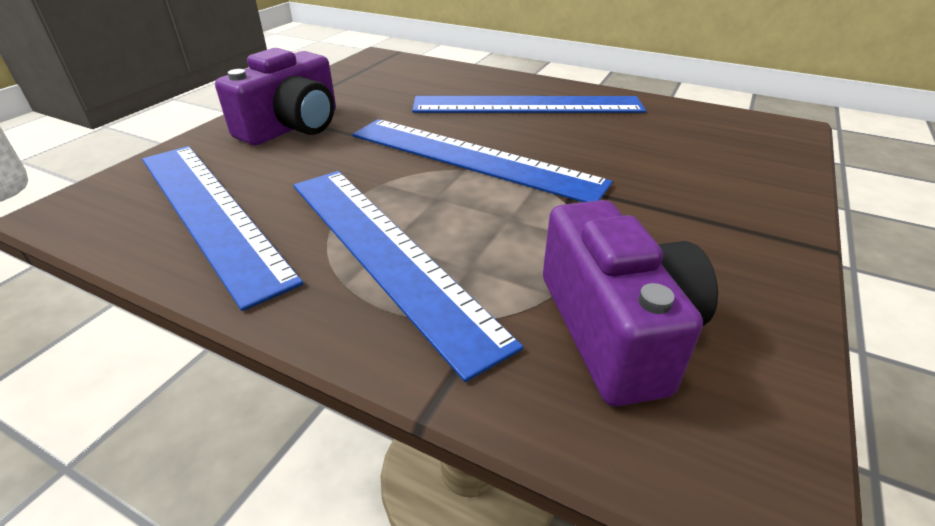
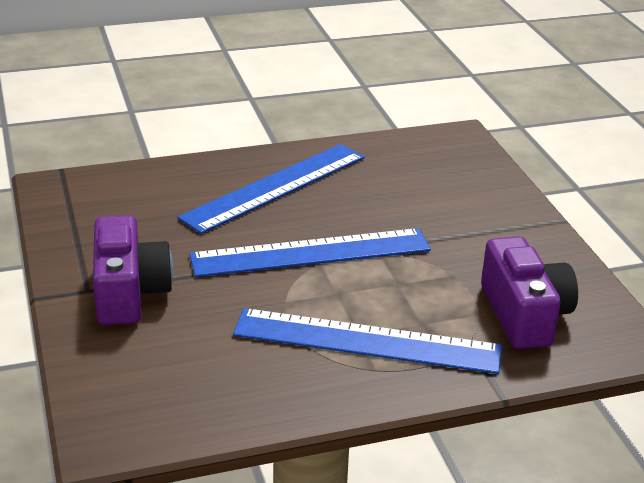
camera: 45 degrees left, 5 degrees down
(211, 213) = (213, 381): blue ruler -> none
(615, 329) = (524, 314): purple camera -> purple camera turned 45 degrees clockwise

